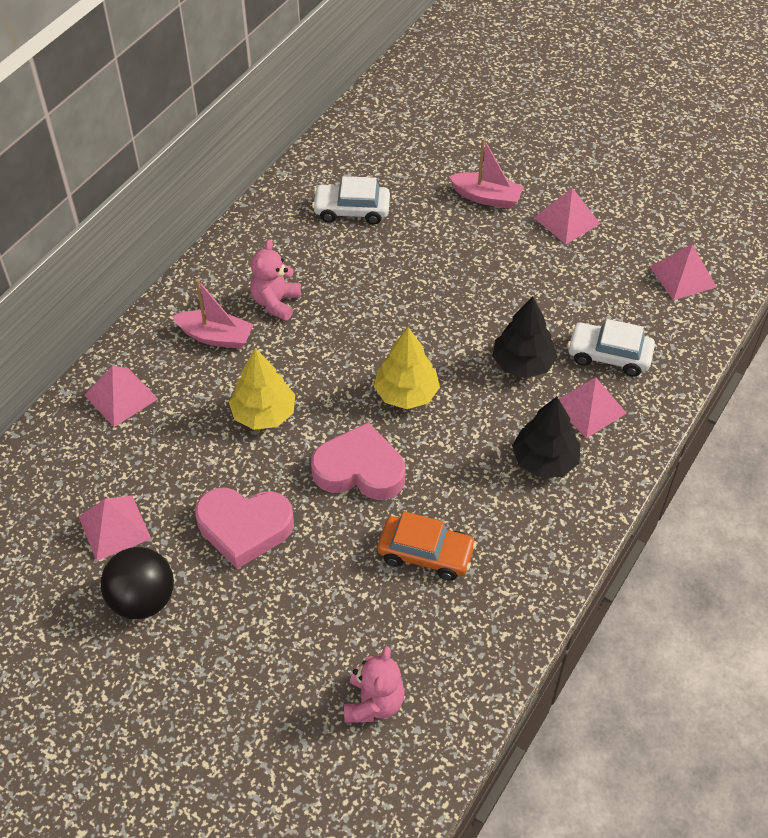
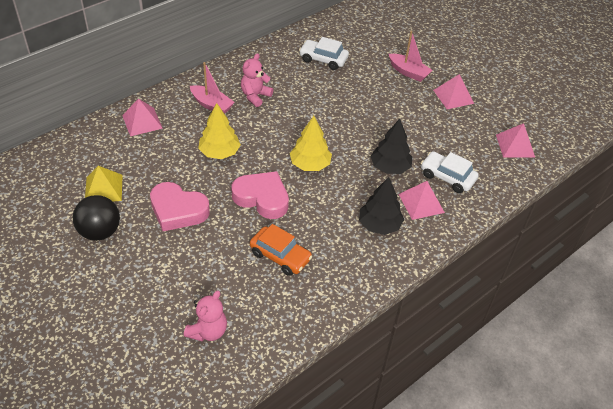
camera: 15 degrees right, 5 degrees down
(114, 527) = (103, 188): pink pyramid -> yellow pyramid

